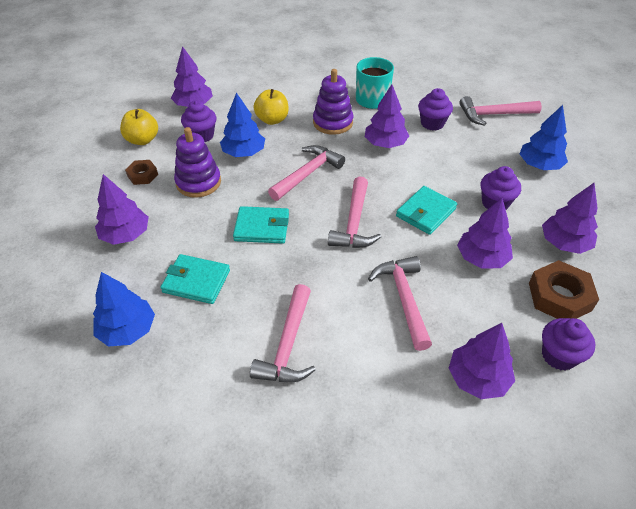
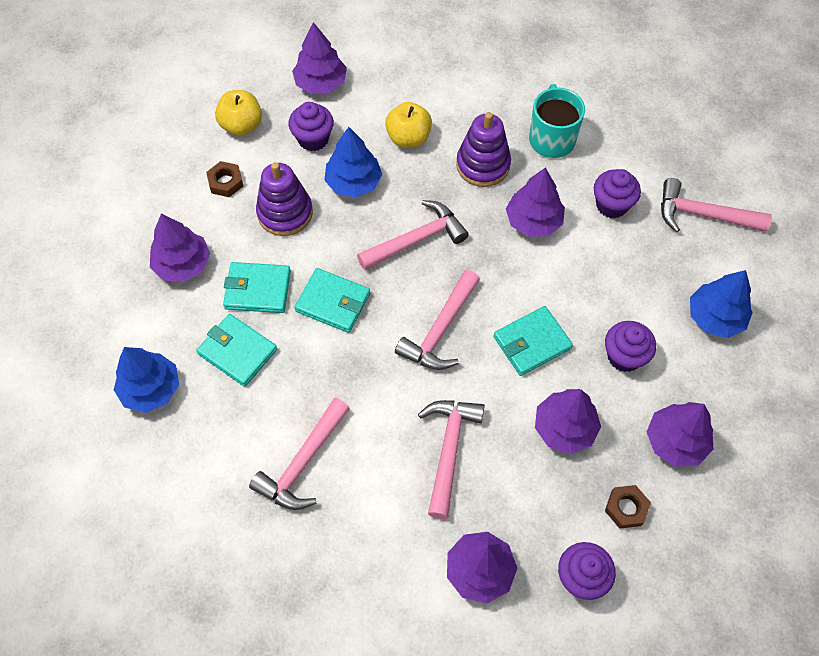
camera: 20 degrees right, 15 degrees up
(196, 235) = (257, 290): none -> turquoise wallet
(559, 296) = (626, 508): brown nut -> brown nut, size x0.58

